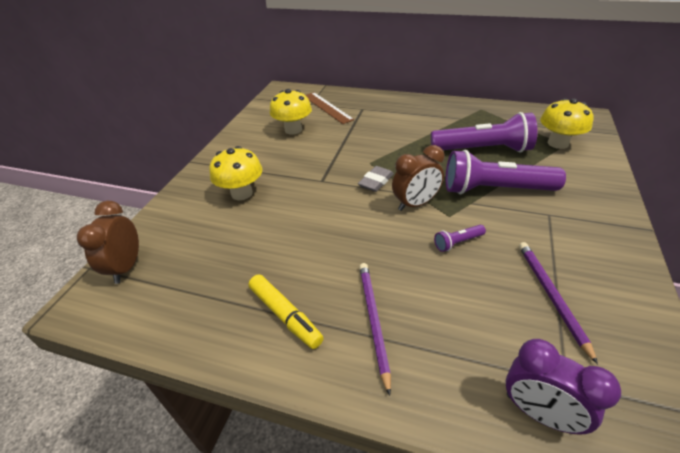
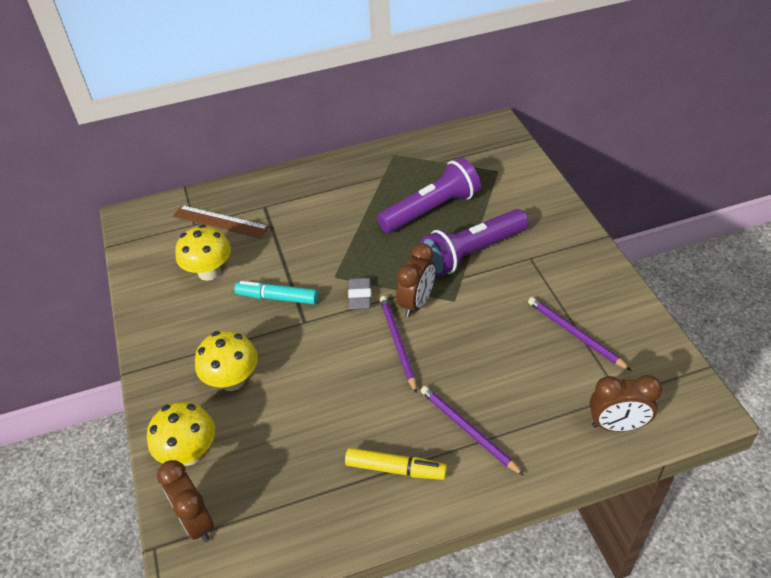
camera: 35 degrees left, 5 degrees up
(319, 159) = (277, 298): none -> turquoise marker
(375, 224) = (397, 343): none -> purple pencil
(457, 242) = (479, 324): purple flashlight -> none
(539, 412) = (617, 425): purple clock -> brown clock
(558, 143) = (491, 172): yellow mushroom -> yellow mushroom (189, 453)

